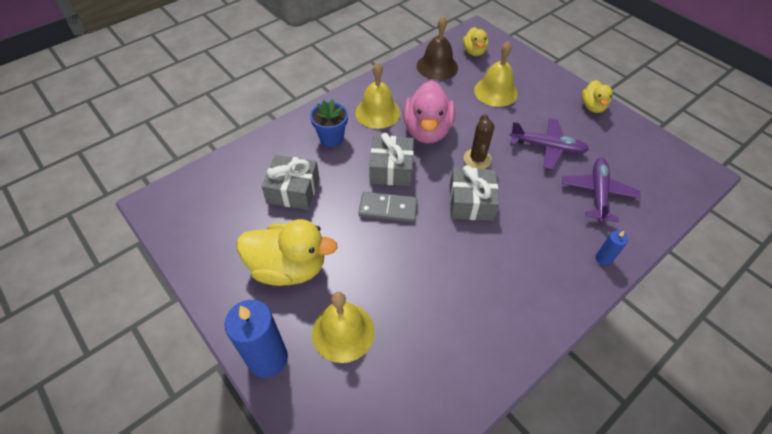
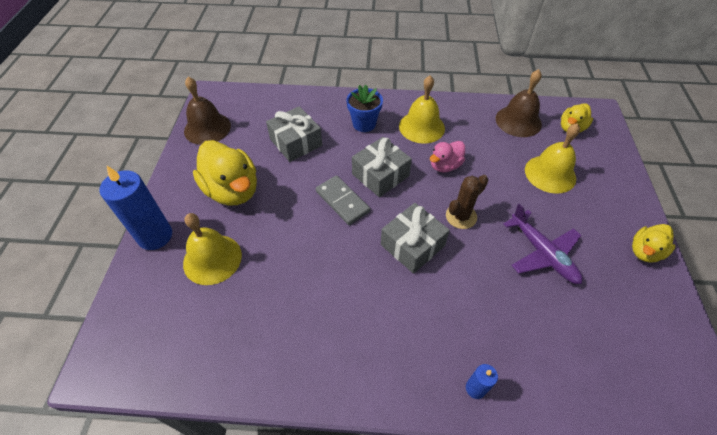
camera: 45 degrees right, 0 degrees up
(192, 235) = (207, 128): none -> brown bell
(427, 131) = (445, 166): pink duck -> pink duck, size x0.56
(597, 193) = (545, 330): purple plane -> none

